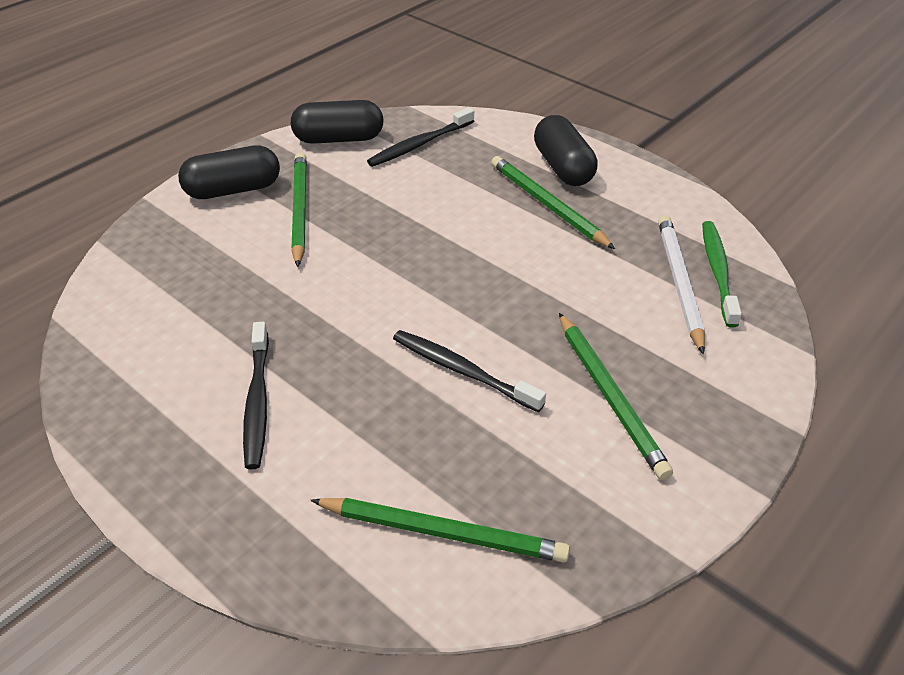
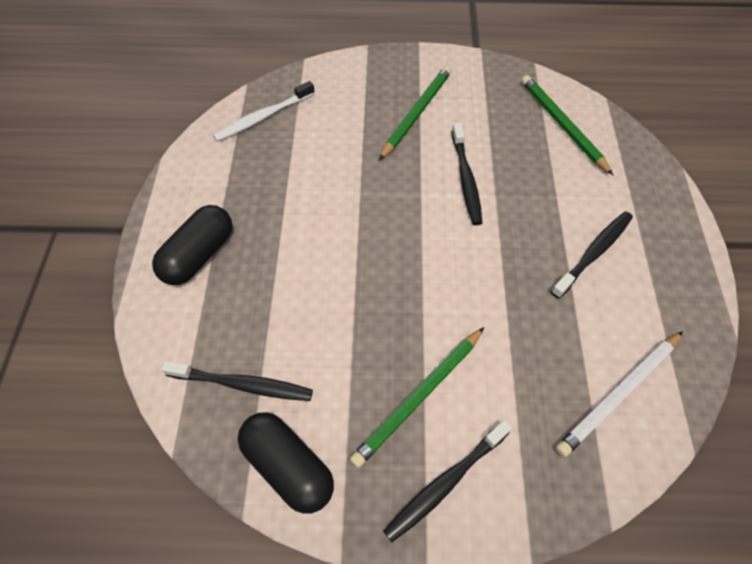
camera: 130 degrees left, 15 degrees up
(233, 190) = (445, 483): black capsule -> black toothbrush
(547, 205) = (262, 235): green pencil -> none
(679, 283) = (291, 128): white pencil -> white pencil (619, 394)
(718, 272) = (263, 117): green toothbrush -> white toothbrush

